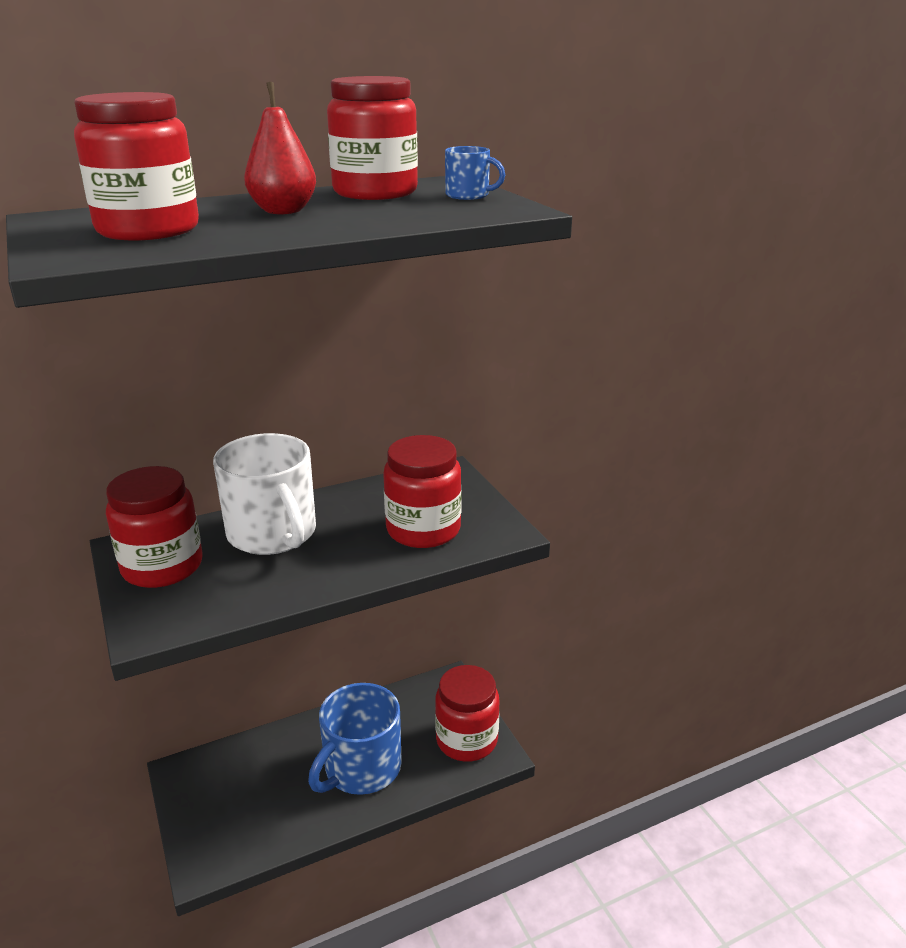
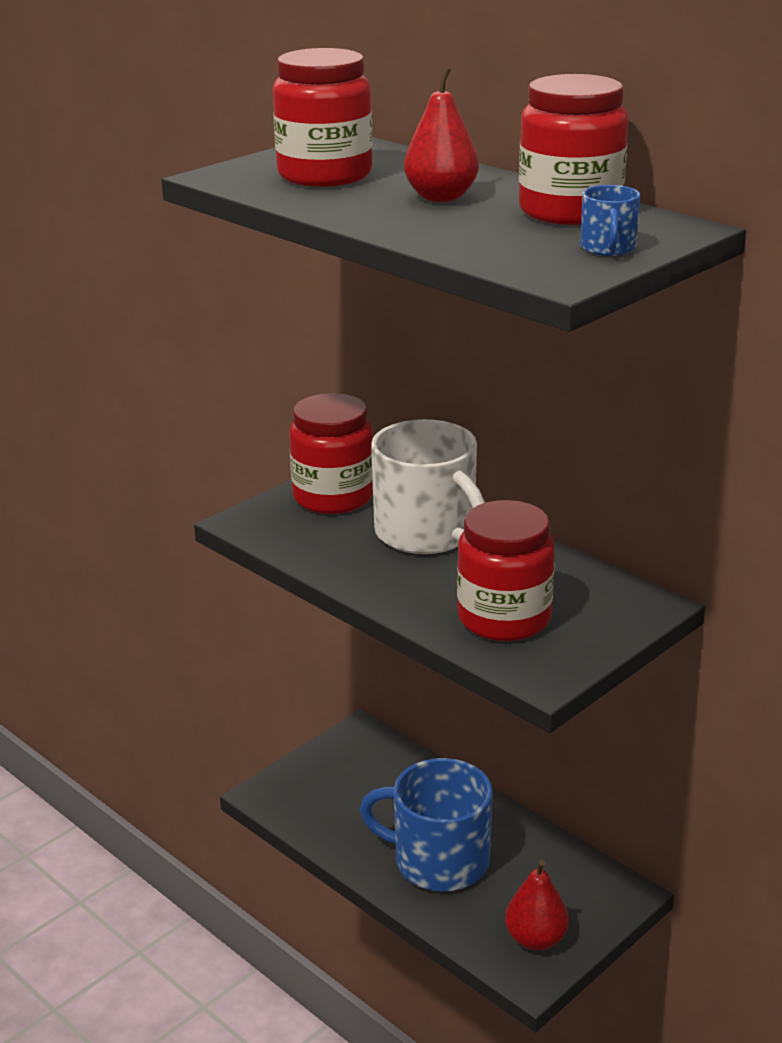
camera: 70 degrees right, 0 degrees up
(273, 533) = (426, 533): white mug -> white mug turned 75 degrees counterclockwise
(466, 740) = (536, 939): red jar -> red pear

